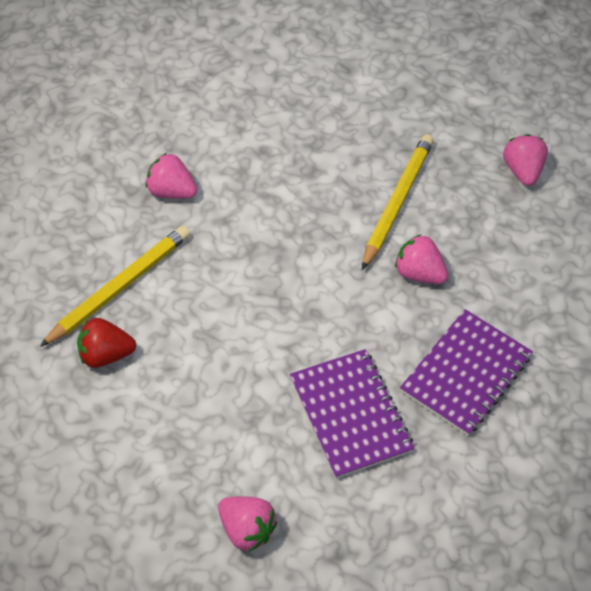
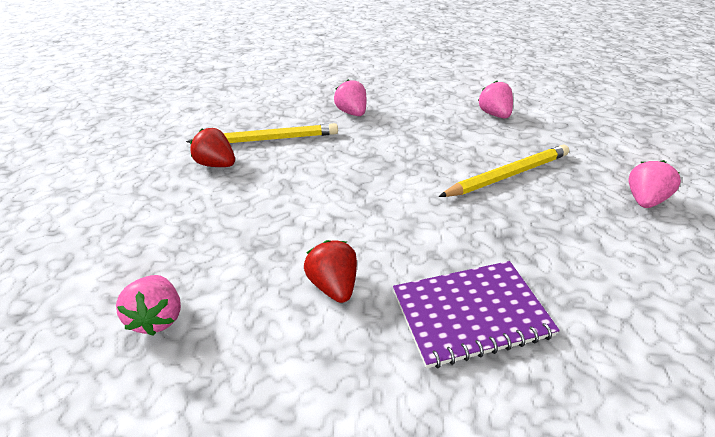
camera: 40 degrees right, 15 degrees down
(350, 415) = (333, 285): purple notebook -> red strawberry
(418, 273) = (488, 222): pink strawberry -> pink strawberry (494, 114)

